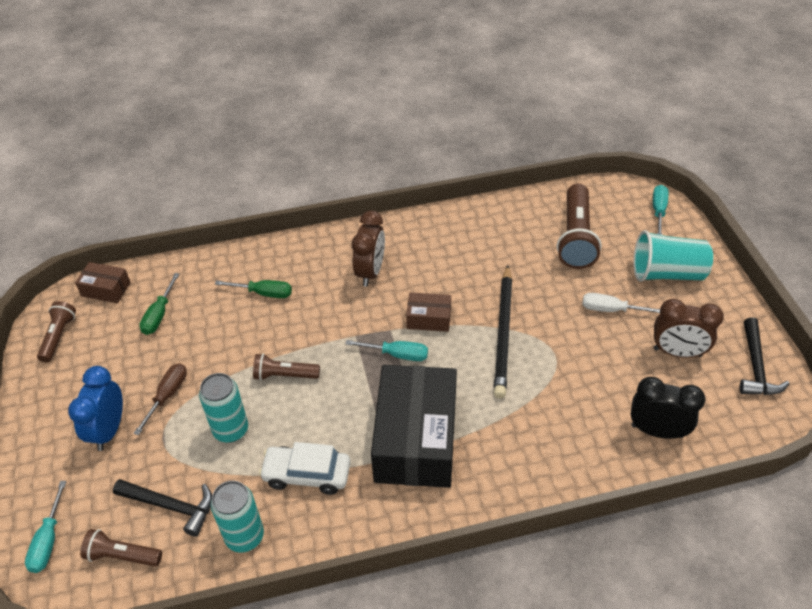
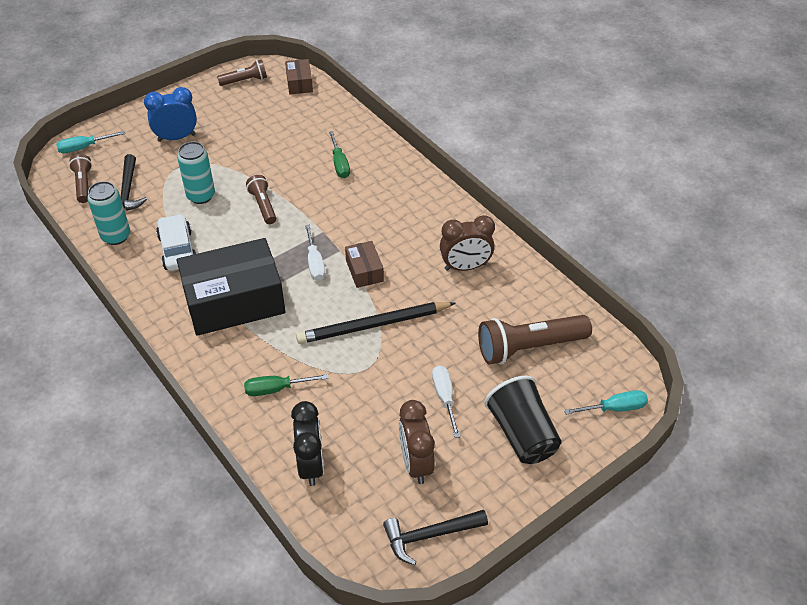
camera: 65 degrees right, 0 degrees up
(159, 315) = (289, 119): green screwdriver -> green screwdriver (276, 389)
(167, 396) = (217, 153): brown screwdriver -> none
(370, 272) = (398, 217): brown clock -> brown clock (465, 267)
(397, 354) = (315, 263): turquoise screwdriver -> white screwdriver
(667, 273) = (522, 434): turquoise cup -> black cup

